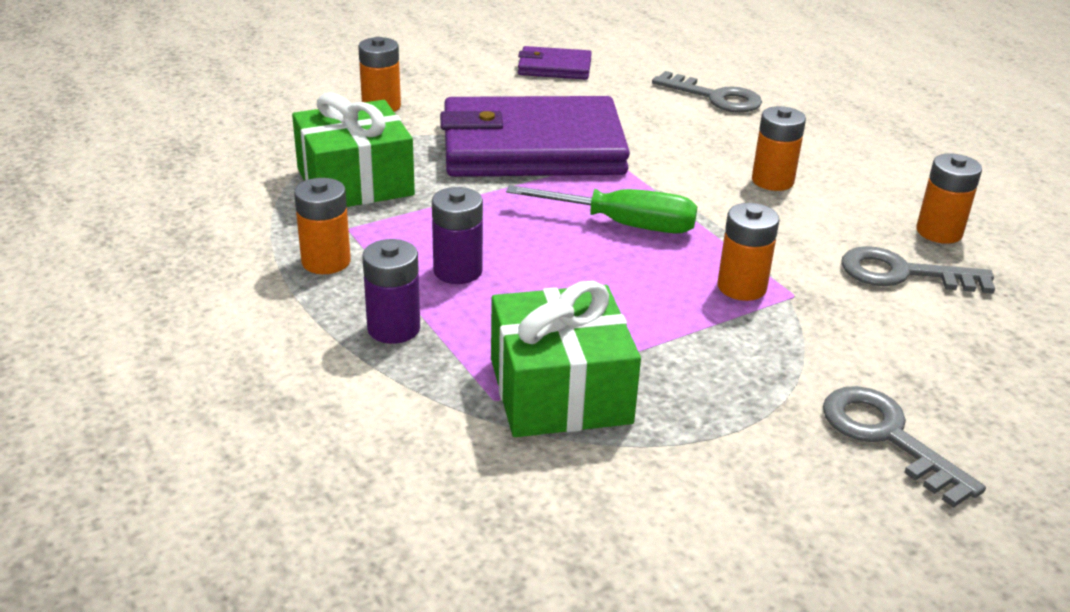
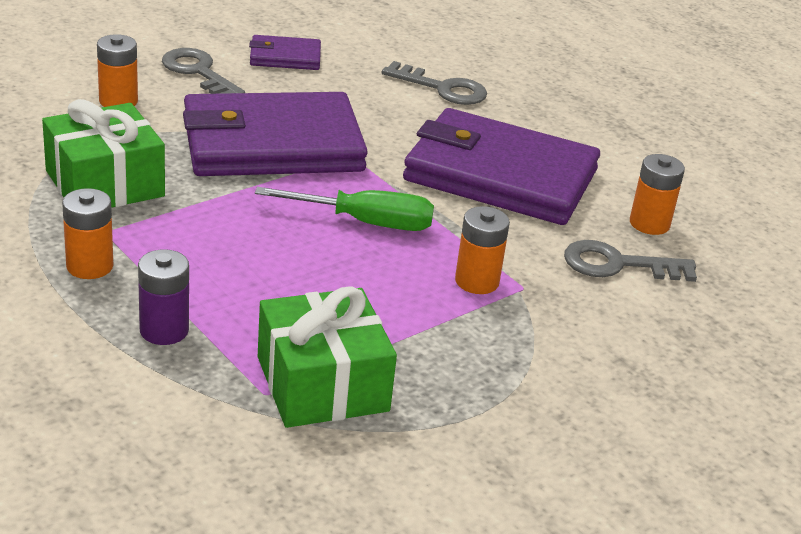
camera: 10 degrees left, 0 degrees up
(458, 271) = (216, 272): purple battery -> none
(772, 181) = (500, 175): orange battery -> purple wallet
(887, 437) = (606, 415): grey key -> grey key (198, 72)

